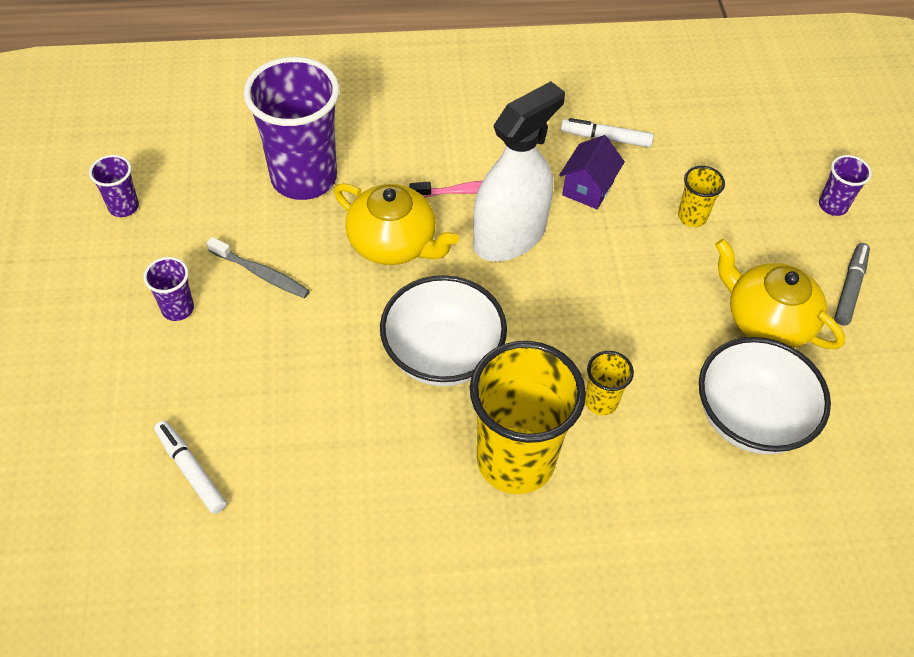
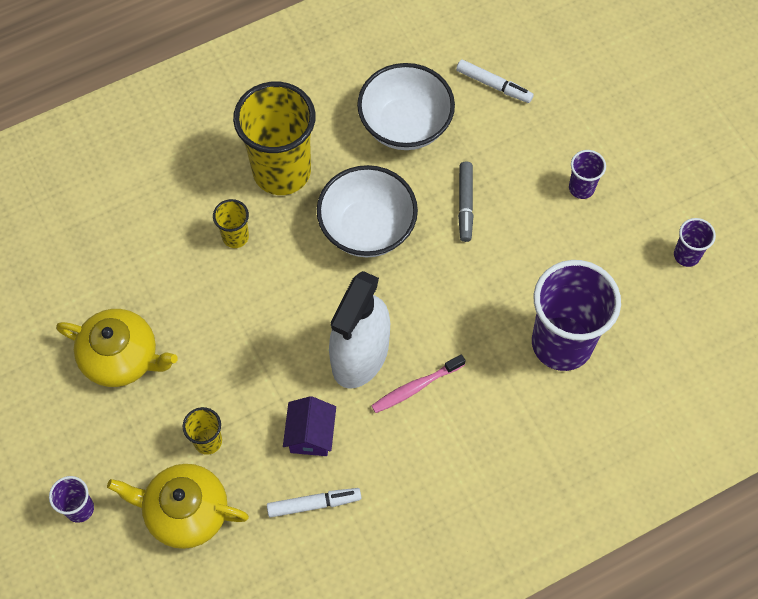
camera: 160 degrees right, 10 degrees up
(261, 274) = (539, 240): grey toothbrush -> none
(393, 243) = (452, 309): yellow teapot -> yellow teapot (185, 512)
(749, 418) = (121, 266): white bowl -> white bowl (405, 125)
(849, 288) = (55, 418): grey marker -> grey marker (465, 204)

